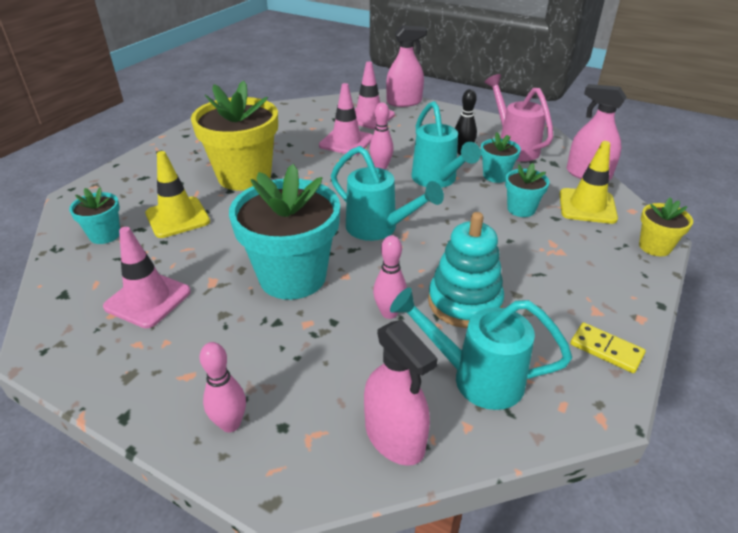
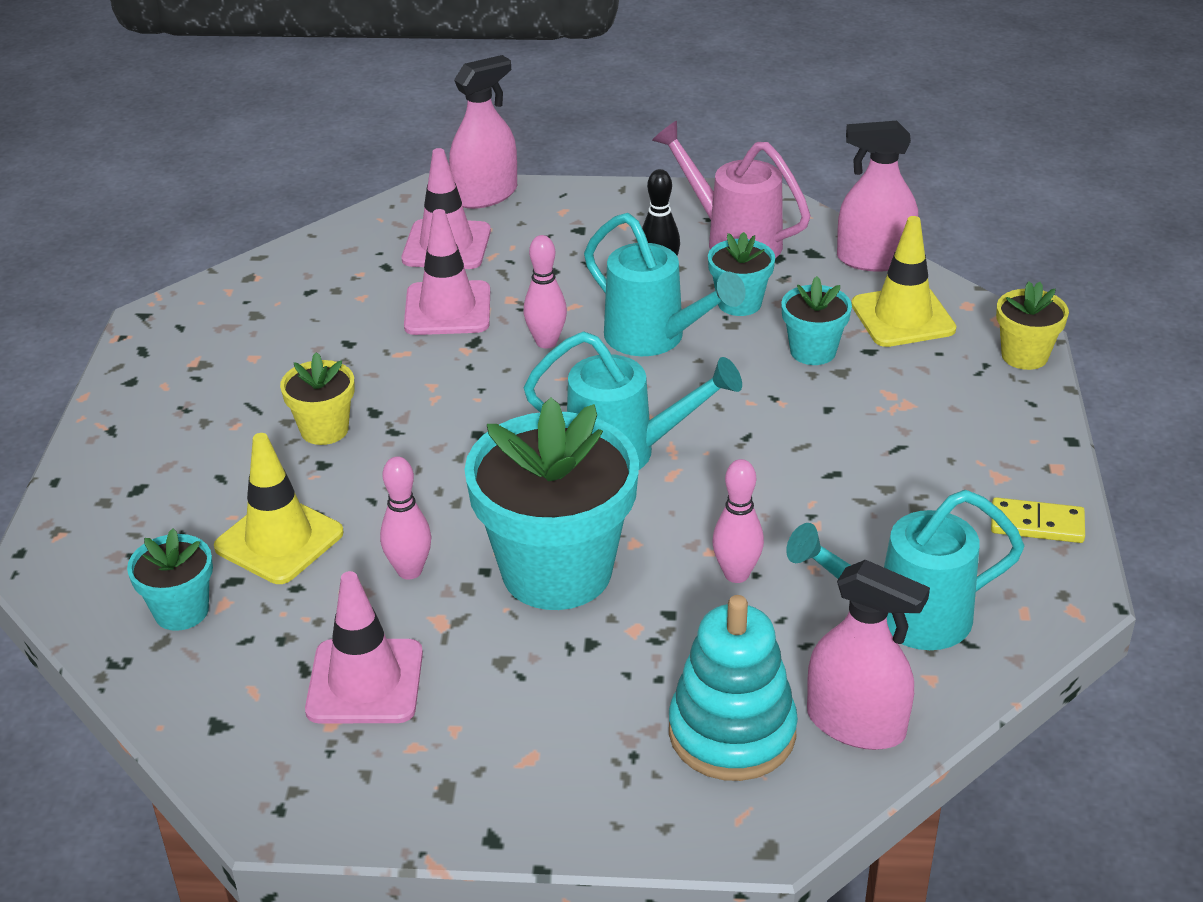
camera: 25 degrees left, 0 degrees up
(230, 424) = (642, 790): pink bowling pin -> pink bowling pin (409, 571)
(244, 176) = (324, 429): yellow flower pot -> yellow flower pot, size x0.48
(464, 302) = (826, 523): turquoise stacking toy -> turquoise stacking toy (732, 732)

